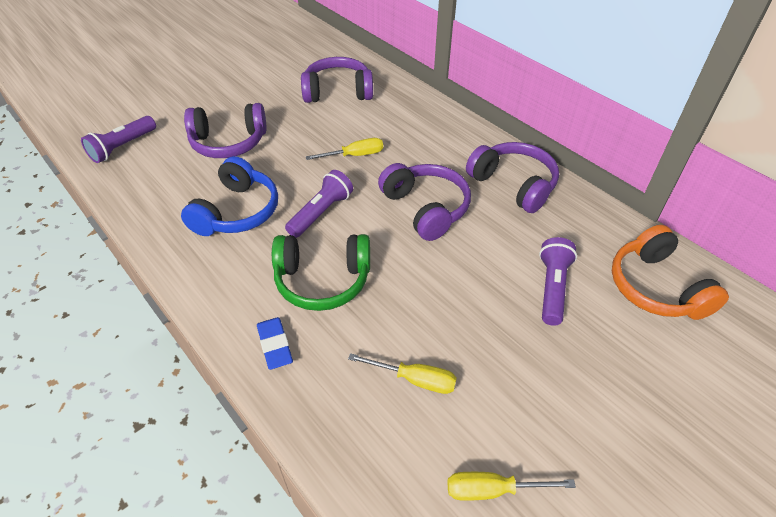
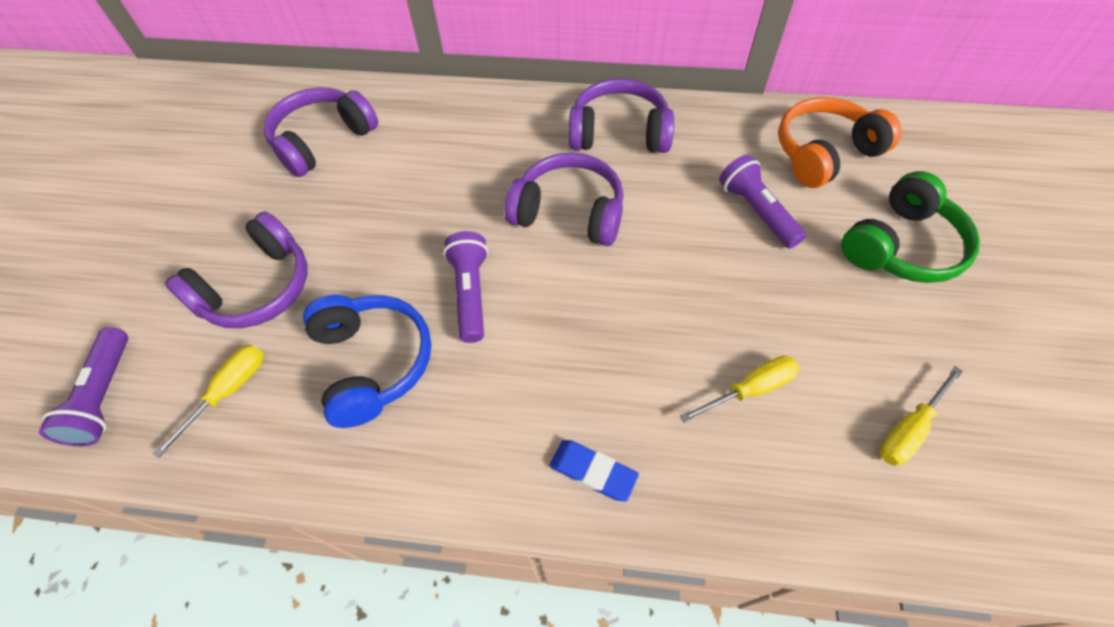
camera: 40 degrees left, 10 degrees up
(322, 280) = (558, 364): green headphones -> green headphones (901, 246)
(354, 155) = (431, 204): yellow screwdriver -> yellow screwdriver (229, 391)
(656, 287) = (824, 153): orange headphones -> orange headphones turned 120 degrees clockwise

